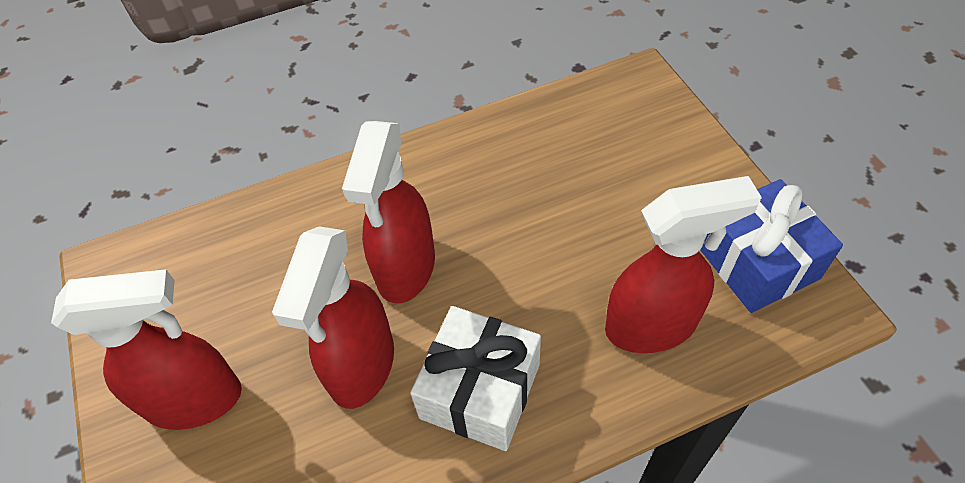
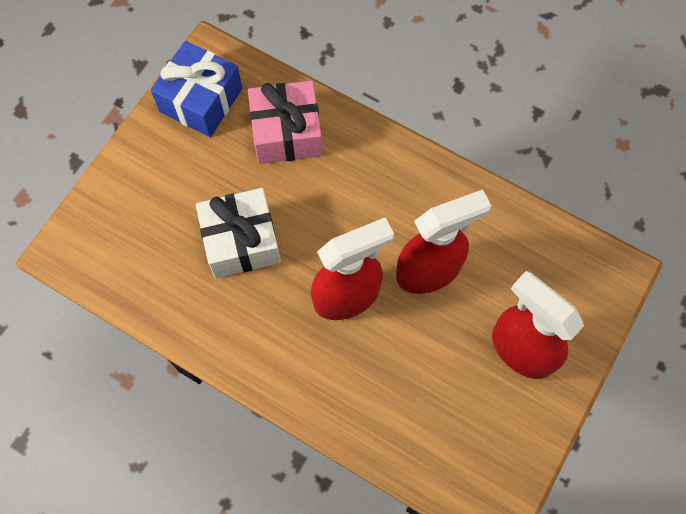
camera: 130 degrees left, 15 degrees up
(480, 391) = (394, 196): white gift -> white gift (241, 241)
(652, 325) = (286, 133): red spray bottle -> pink gift

